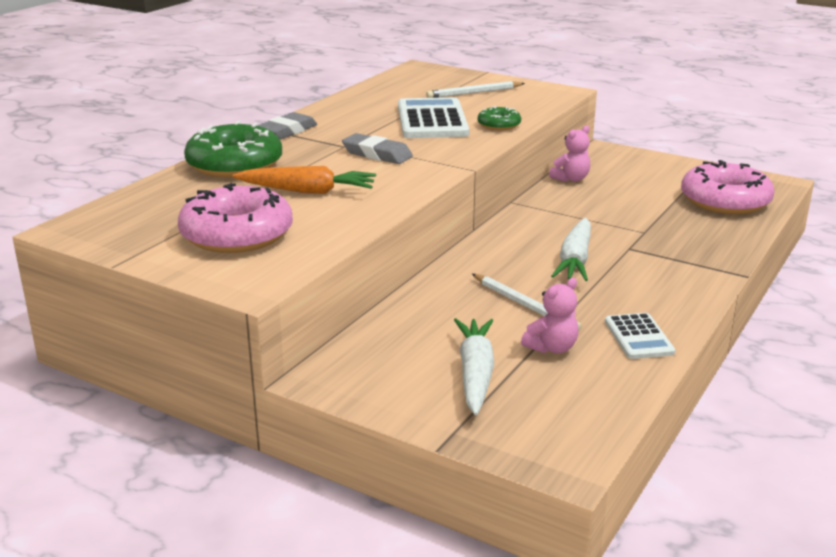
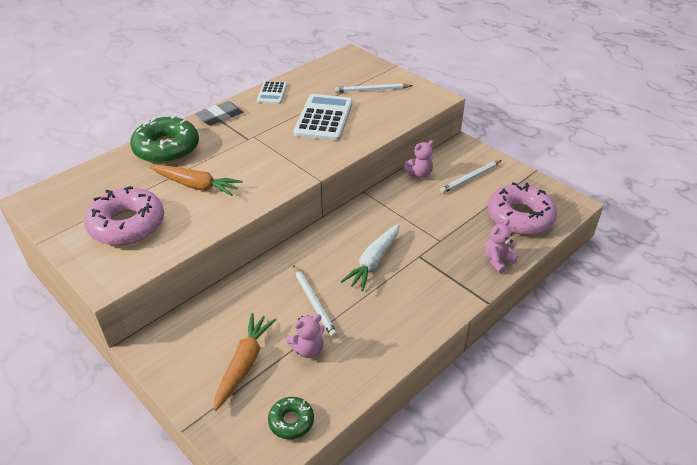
camera: 15 degrees right, 15 degrees up
(377, 154) = (264, 152): grey eraser -> none
(475, 374) = (244, 364): white carrot -> orange carrot
(499, 125) = (367, 131): green donut -> green donut (291, 421)
(638, 176) = (471, 178): none -> white pencil
(639, 337) = (373, 351): white calculator -> white calculator (272, 93)
(729, 240) = (498, 261): none -> pink teddy bear

